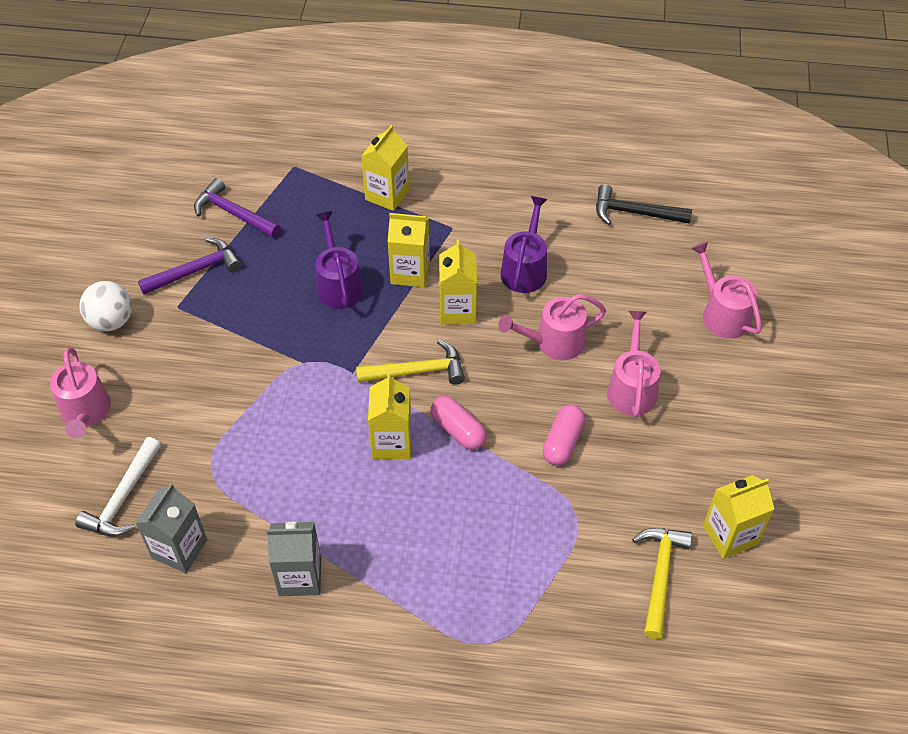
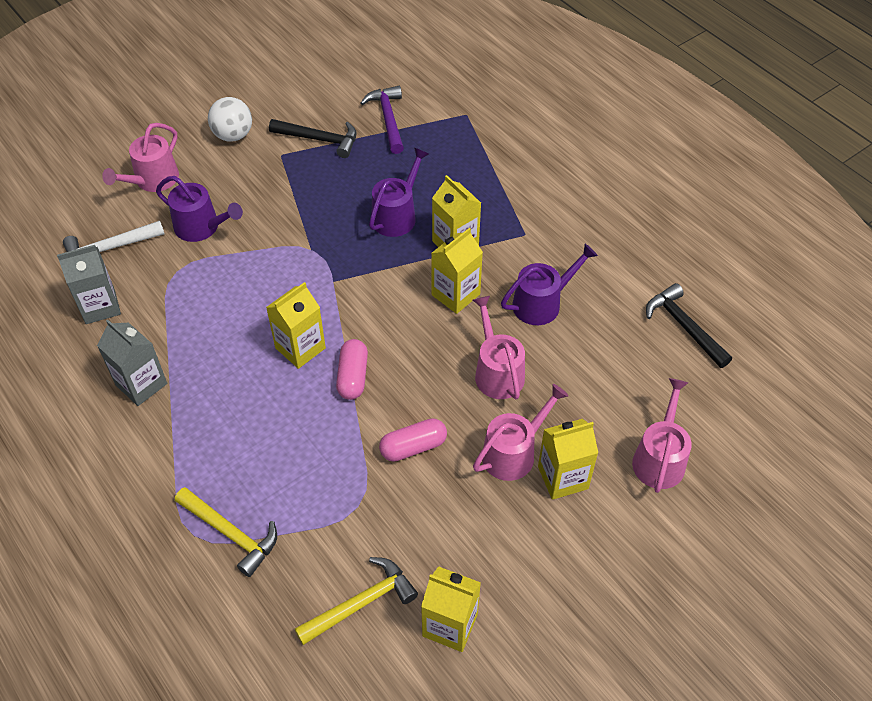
camera: 45 degrees right, 0 degrees up
(184, 416) = (201, 227): none -> purple watering can
(195, 270) = (319, 139): purple hammer -> black hammer
(387, 195) = (506, 178): yellow carton -> yellow carton (563, 477)
(417, 371) = (376, 314): yellow hammer -> yellow hammer (231, 533)
(554, 342) = (497, 372): pink watering can -> pink watering can turned 45 degrees clockwise

